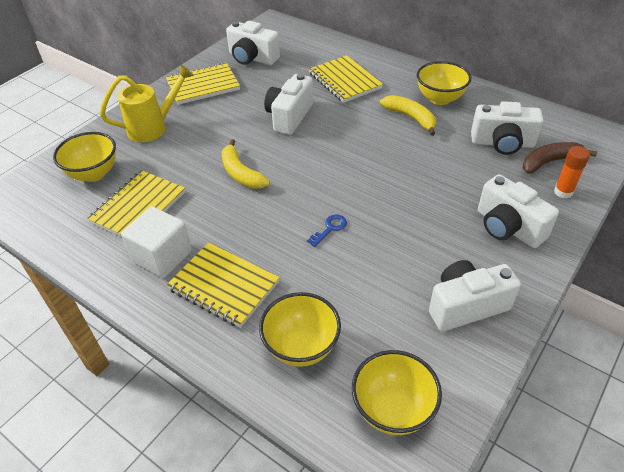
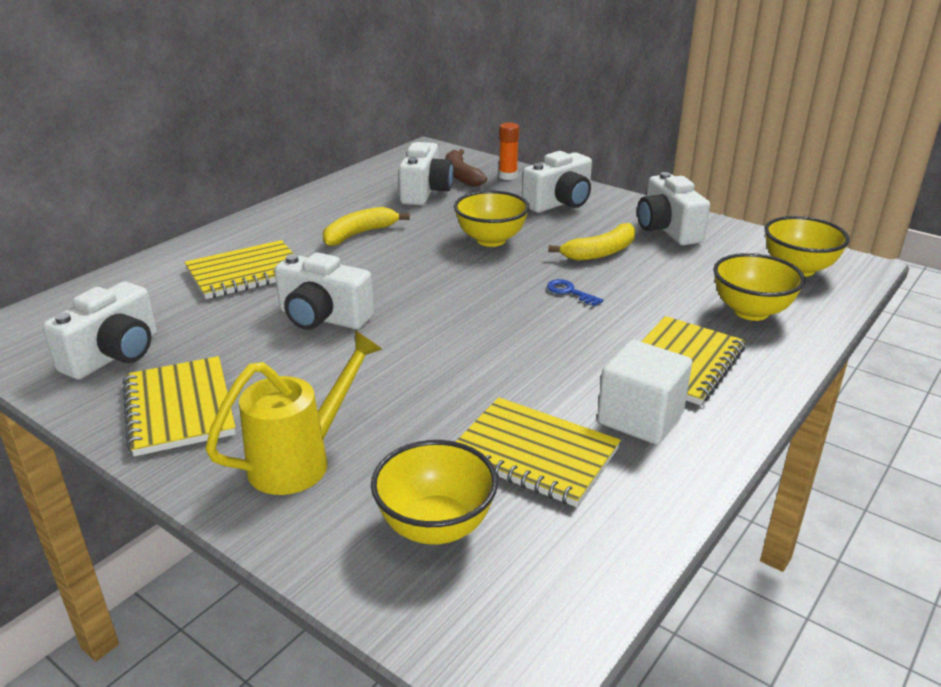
camera: 90 degrees left, 15 degrees down
(154, 127) = (301, 460): yellow watering can -> yellow watering can turned 75 degrees clockwise
(241, 173) = (456, 357): yellow banana -> yellow banana (600, 252)
(440, 99) = (324, 215): yellow bowl -> yellow bowl (491, 240)

